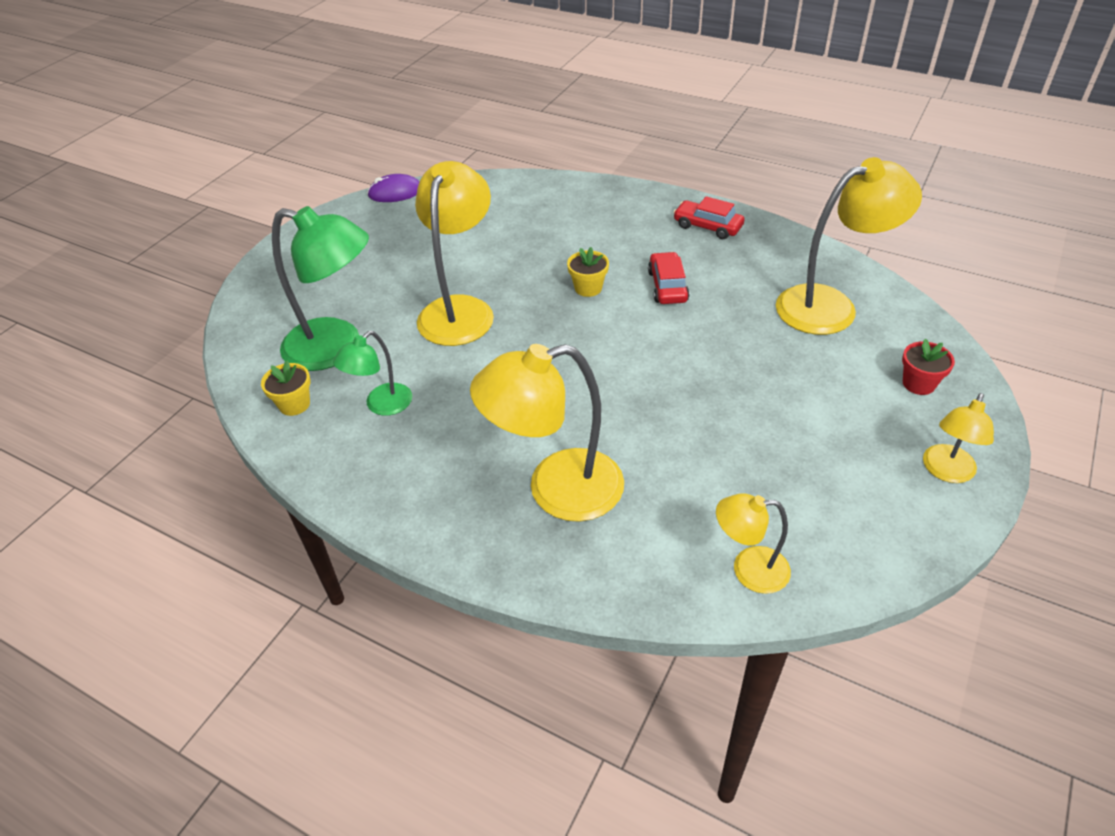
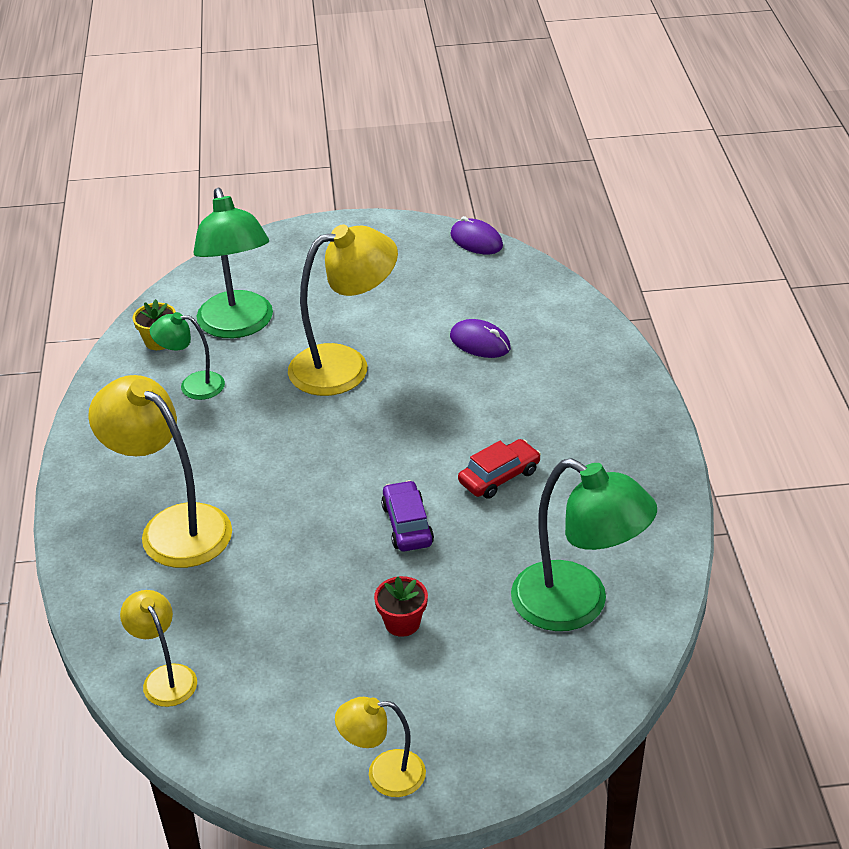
camera: 55 degrees right, 5 degrees down
(512, 236) = (480, 342): none -> purple mouse
(588, 288) = (447, 426): yellow flower pot -> none
(679, 350) = (407, 525): none -> purple car
(707, 226) = (630, 463): red car -> none
(830, 305) = (577, 605): yellow lamp -> green lamp
(918, 384) = (503, 715): red flower pot -> red flower pot (402, 623)

